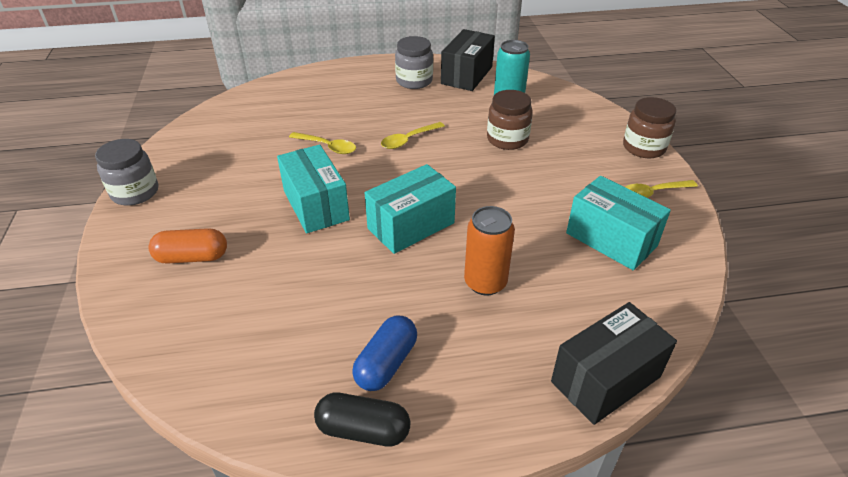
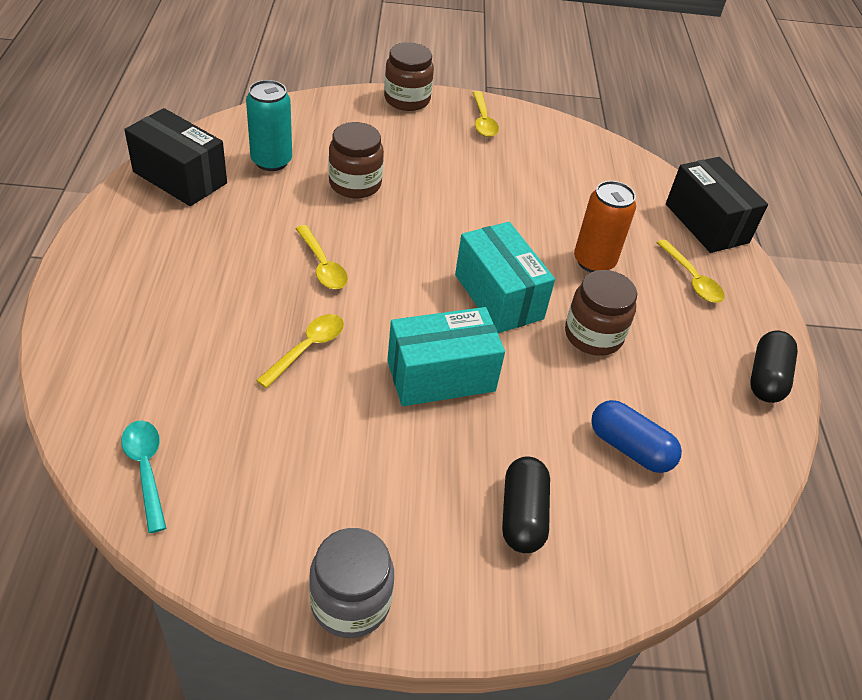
camera: 85 degrees left, 5 degrees up
(192, 257) = (522, 515): orange capsule -> black capsule
(227, 113) = (146, 470): none -> turquoise spoon
(384, 287) = (593, 335): none -> brown jar
(386, 363) = (694, 351): blue capsule -> blue capsule (630, 448)
(414, 81) = (166, 230): grey jar -> none
(496, 363) = (692, 279): none -> yellow spoon
(611, 239) = (545, 167): turquoise box -> none

